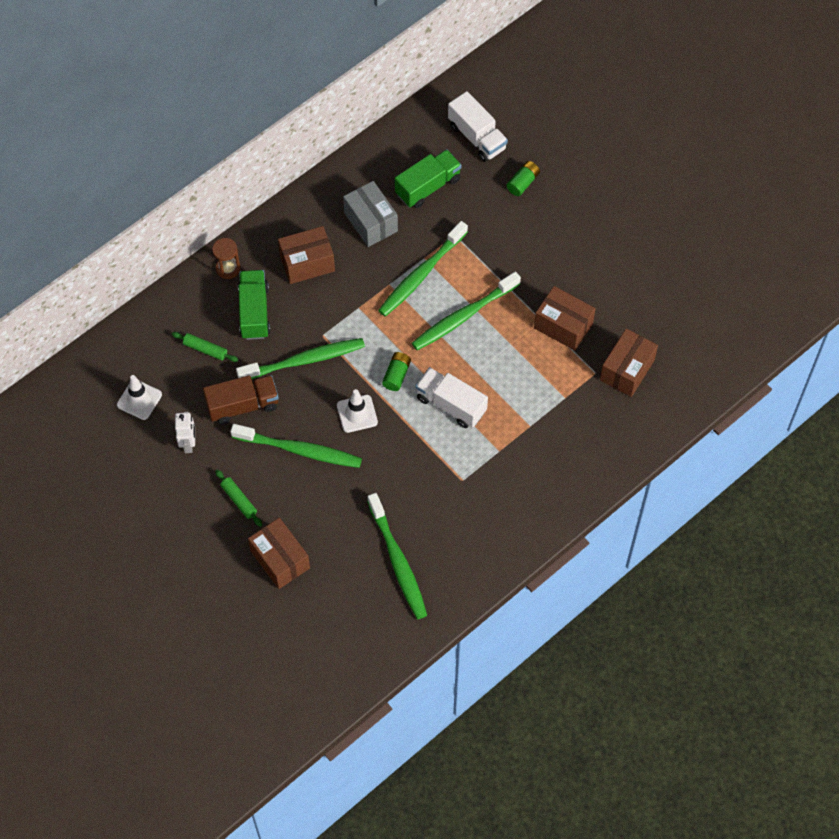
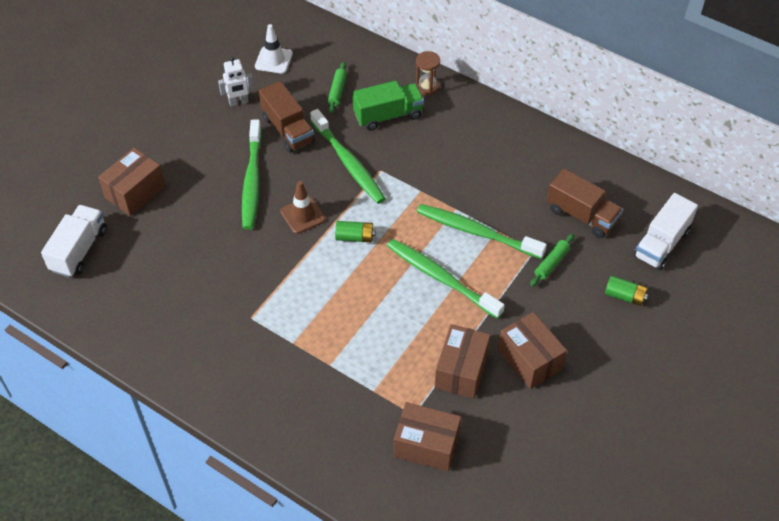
camera: 75 degrees right, 10 degrees down
(239, 500) = (190, 149): green rolling pin -> green rolling pin (551, 263)
(307, 263) = (454, 141): brown box -> brown box (529, 360)
(357, 414) = (303, 215): white traffic cone -> brown traffic cone
(371, 222) = (520, 179): grey box -> none
(397, 561) = (149, 283): green toothbrush -> none
(428, 187) = (581, 215): green truck -> brown truck
(451, 404) = (335, 289): white truck -> white truck (79, 250)

